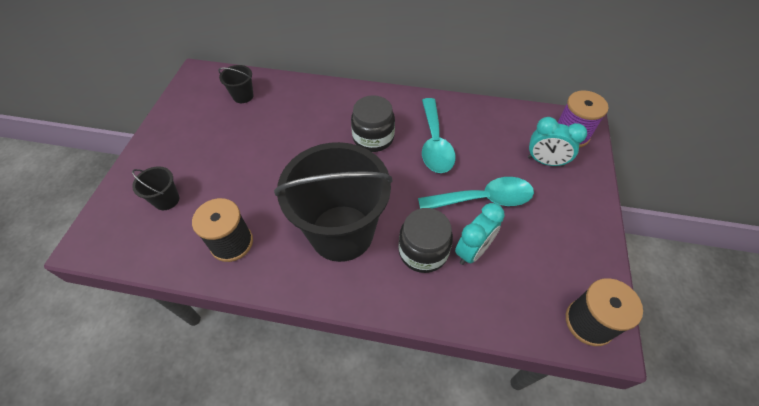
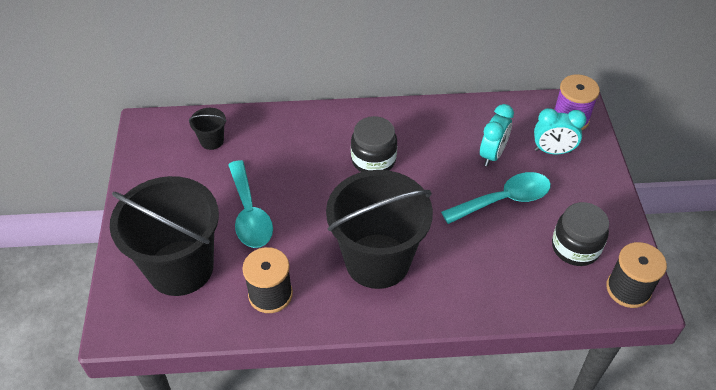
camera: 15 degrees left, 5 degrees down
(166, 200) = (180, 267): black bucket -> black bucket, size x2.48
(423, 251) = (462, 261): black jar -> black jar (575, 247)
(435, 144) = (439, 154): turquoise spoon -> turquoise spoon (249, 214)
(472, 251) = (508, 250): turquoise clock -> turquoise clock (492, 154)

